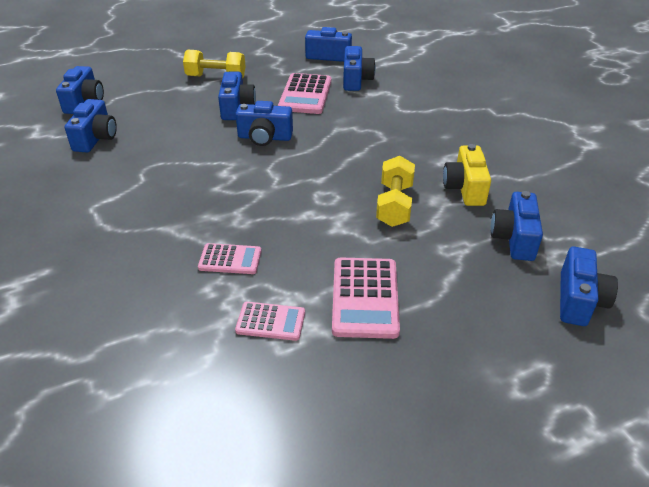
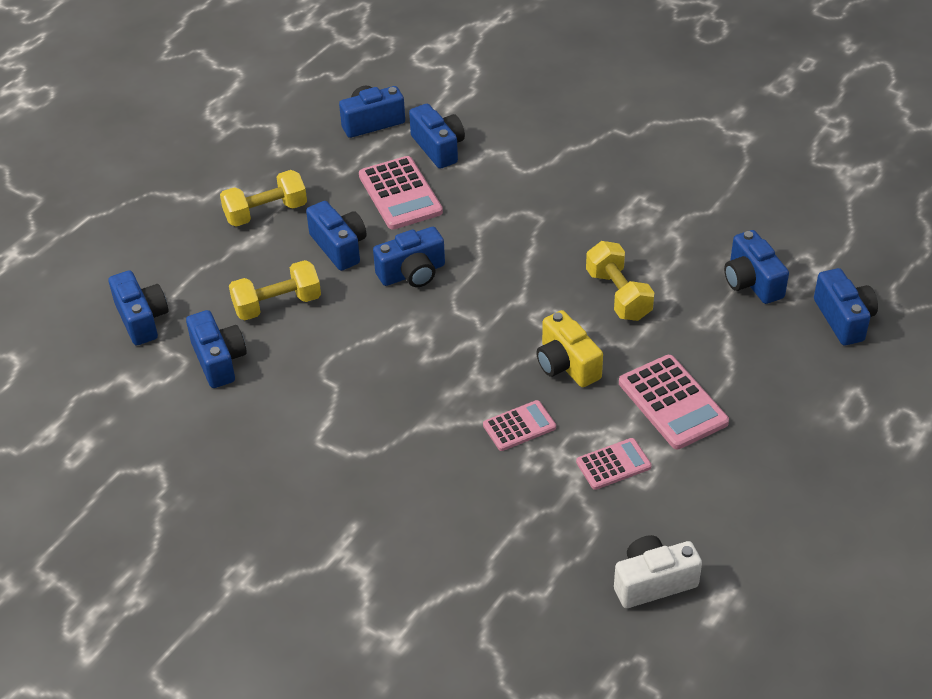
camera: 30 degrees left, 5 degrees up
(165, 123) = (277, 304): none -> yellow dumbbell
(202, 440) = (653, 582): none -> white camera
(465, 188) = (668, 245): yellow camera -> yellow camera (566, 364)

